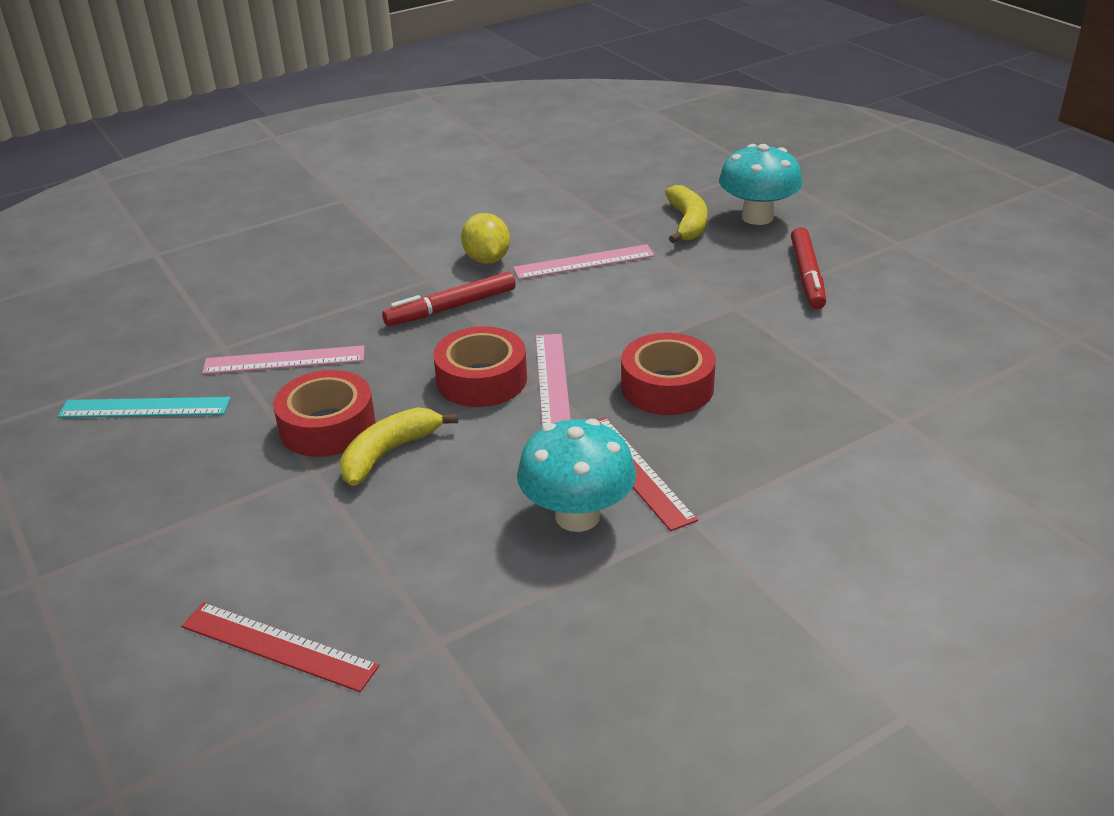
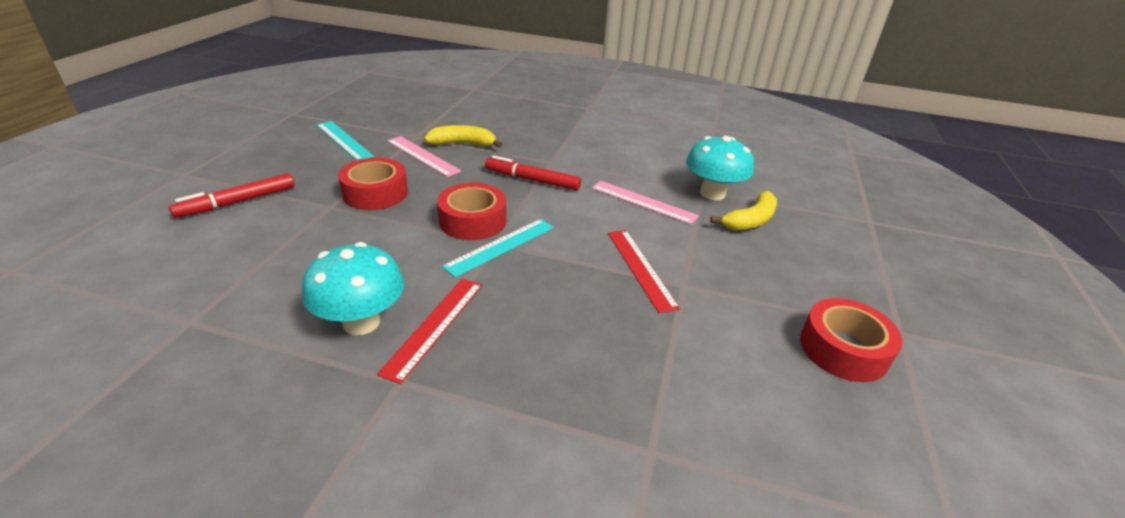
camera: 45 degrees right, 0 degrees up
(278, 646) = (160, 265): red ruler -> red ruler (640, 268)
(389, 453) = (368, 222): yellow banana -> yellow banana (463, 144)
(487, 259) = (596, 170): yellow lemon -> none
(552, 380) = (500, 246): pink ruler -> turquoise ruler
(667, 387) = (548, 297): red tape -> red tape (843, 349)
(757, 217) = (809, 246): turquoise mushroom -> turquoise mushroom (712, 193)
(807, 276) = (775, 302): red marker -> red marker (237, 202)

